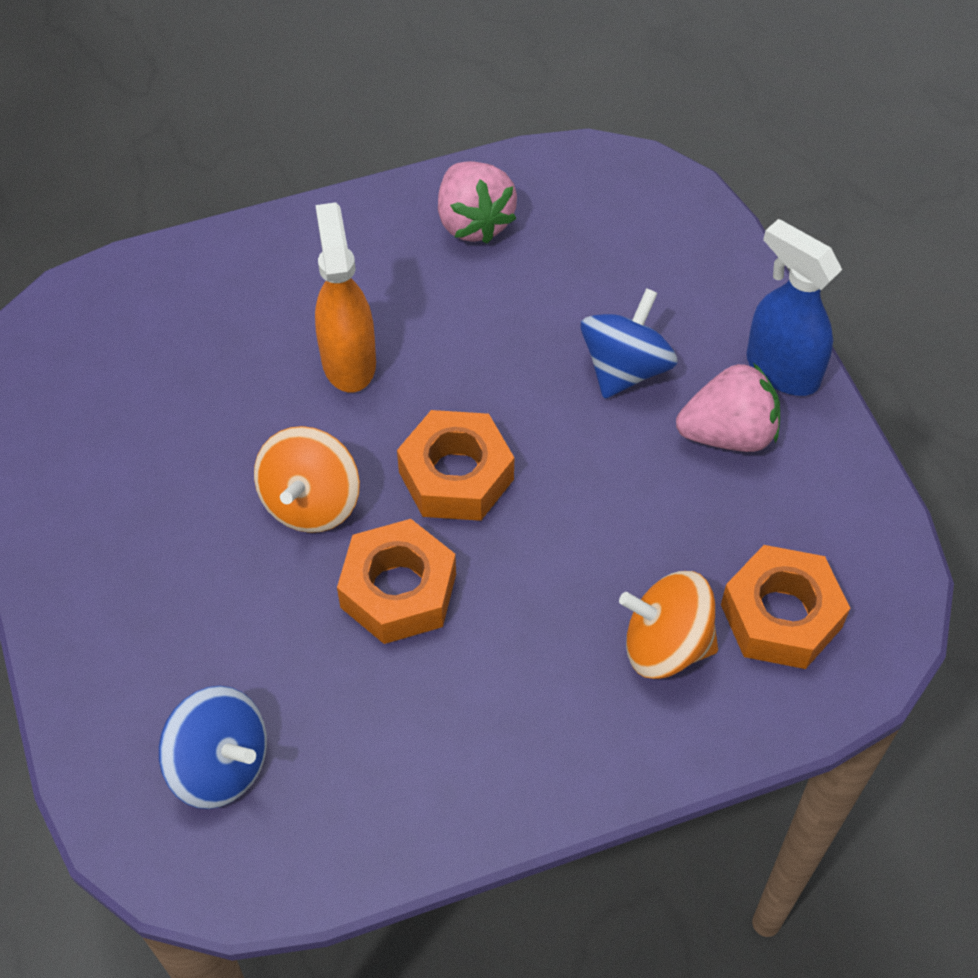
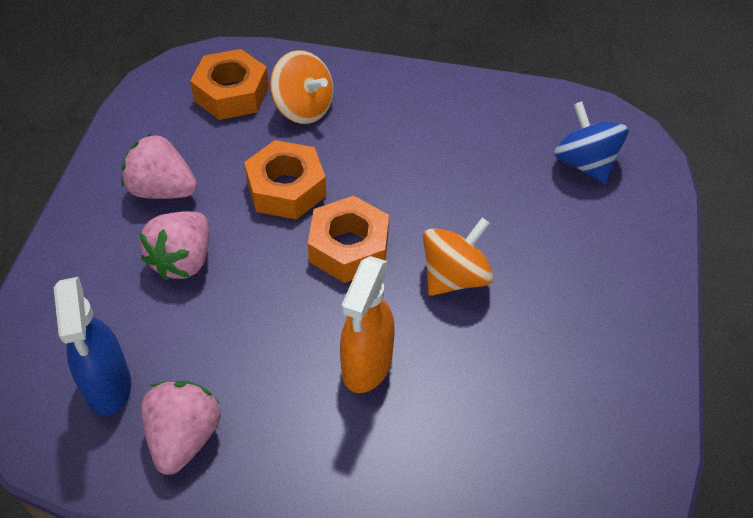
camera: 150 degrees left, 5 degrees down
(398, 590) = (431, 200): orange nut -> orange nut (286, 189)
(625, 368) = (183, 260): blue spinning top -> pink strawberry
(781, 369) = (89, 210): blue spray bottle -> blue spray bottle (108, 386)

